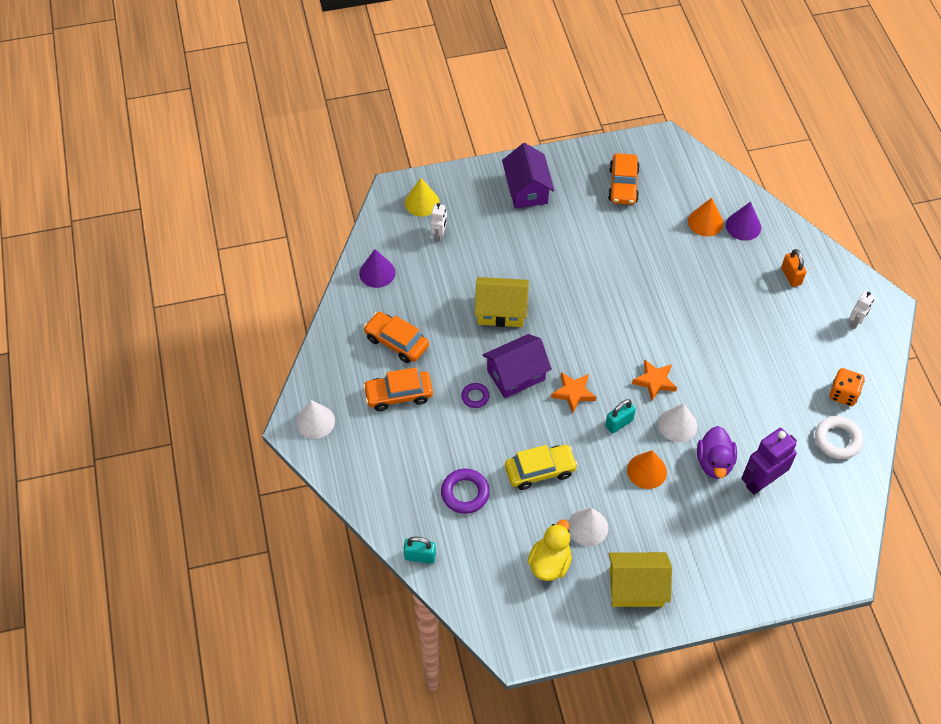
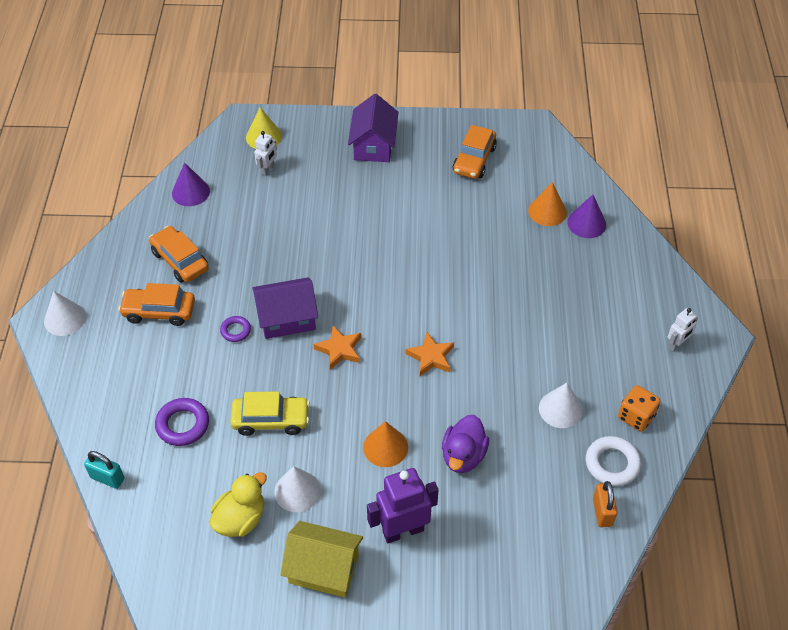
camera: 15 degrees right, 5 degrees down
(501, 311) = (298, 253): yellow house -> none
(619, 423) = (375, 391): turquoise padlock -> none
(677, 425) = (438, 407): white cone -> white cone (560, 409)
(761, 481) = (508, 488): purple robot -> purple robot (403, 530)
(791, 276) = (620, 283): orange padlock -> orange padlock (602, 512)

